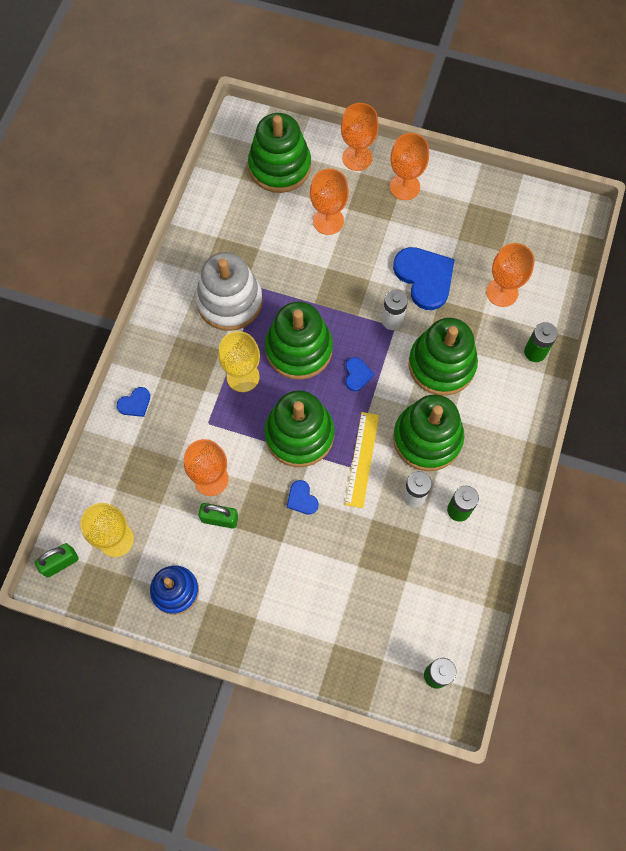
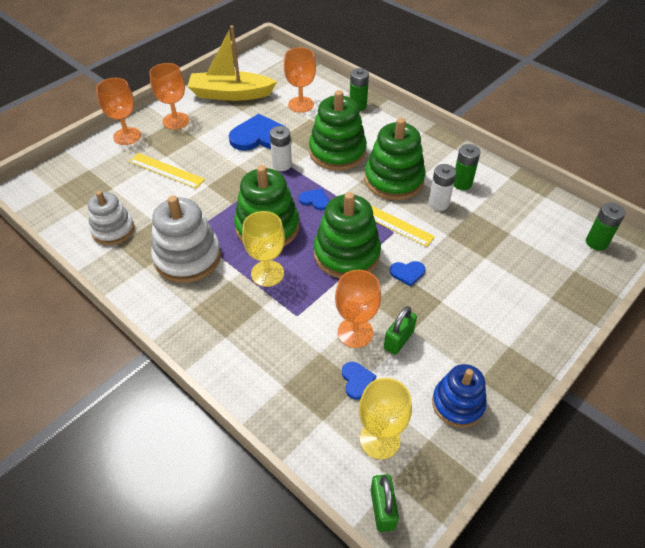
camera: 65 degrees left, 20 degrees down
(135, 403) = (239, 368): blue heart -> blue heart (357, 380)
(231, 223) = (113, 230): none -> white stacking toy
(279, 166) = (90, 181): green stacking toy -> none
(328, 221) = (166, 170): orange goblet -> yellow ruler
(479, 214) = (231, 94): none -> yellow boat

